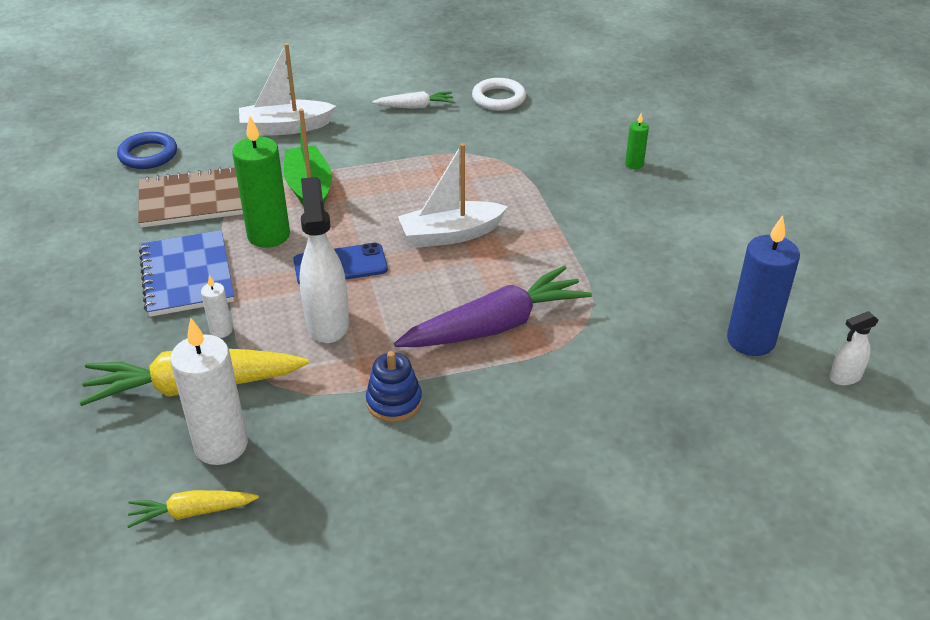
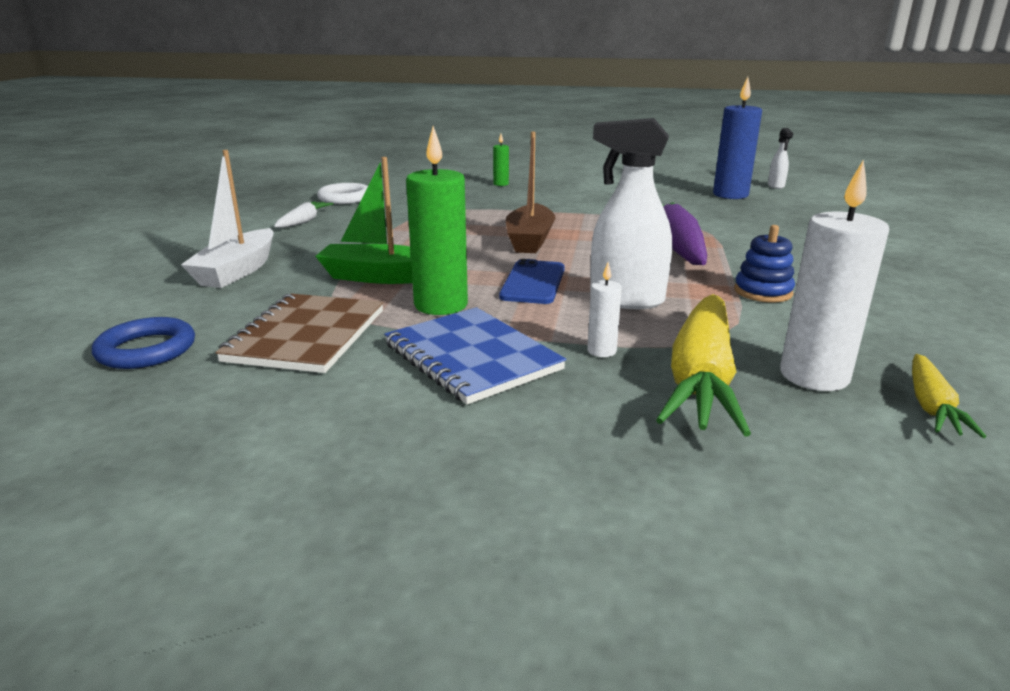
camera: 65 degrees left, 15 degrees down
(187, 276) = (472, 357): blue notebook -> blue notebook turned 45 degrees clockwise
(450, 234) = (530, 240): white boat -> brown boat

